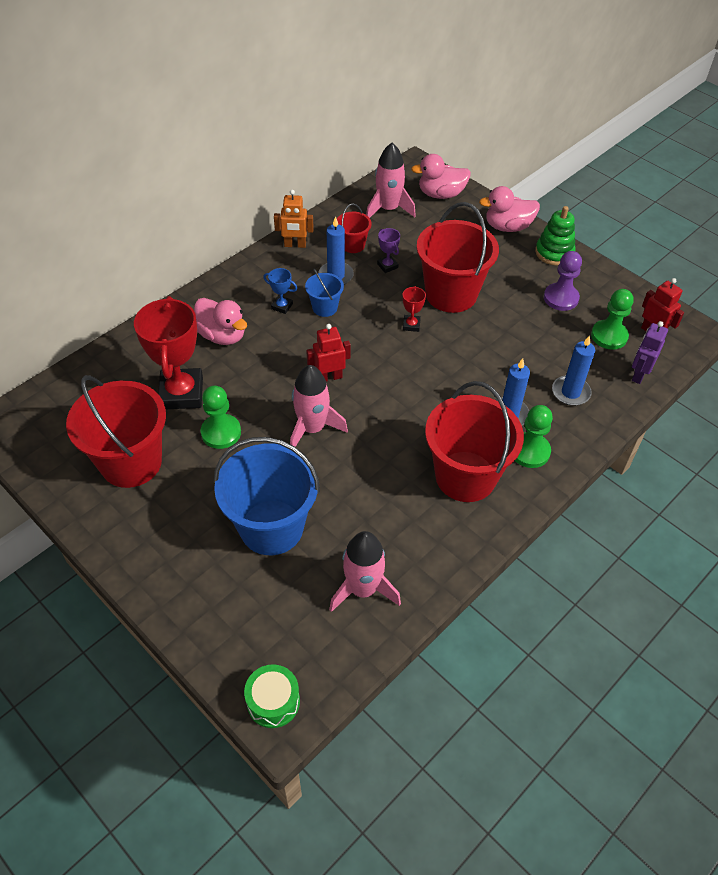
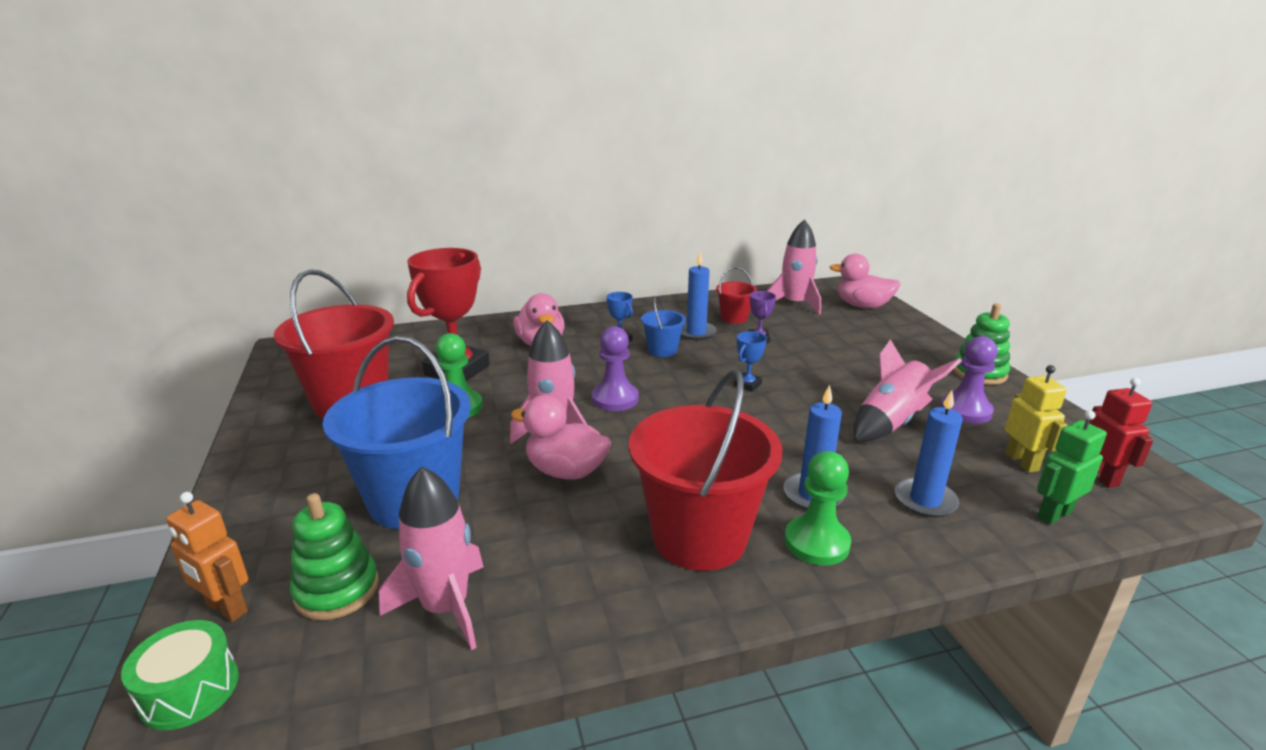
camera: 30 degrees right, 25 degrees down
(289, 609) = (337, 590): none -> green stacking toy
(295, 245) = (674, 306): orange robot -> orange robot (226, 608)
(329, 377) = (615, 399): red robot -> purple pawn
(411, 325) = (747, 385): red trophy -> blue trophy
(451, 294) = (816, 374): red bucket -> none
(507, 227) = (928, 342): pink duck -> pink duck (566, 471)
(522, 328) = (891, 422): none -> pink rocket
(609, 336) = (1022, 462): green pawn -> yellow robot
(639, 374) = (1054, 514): purple robot -> green robot

